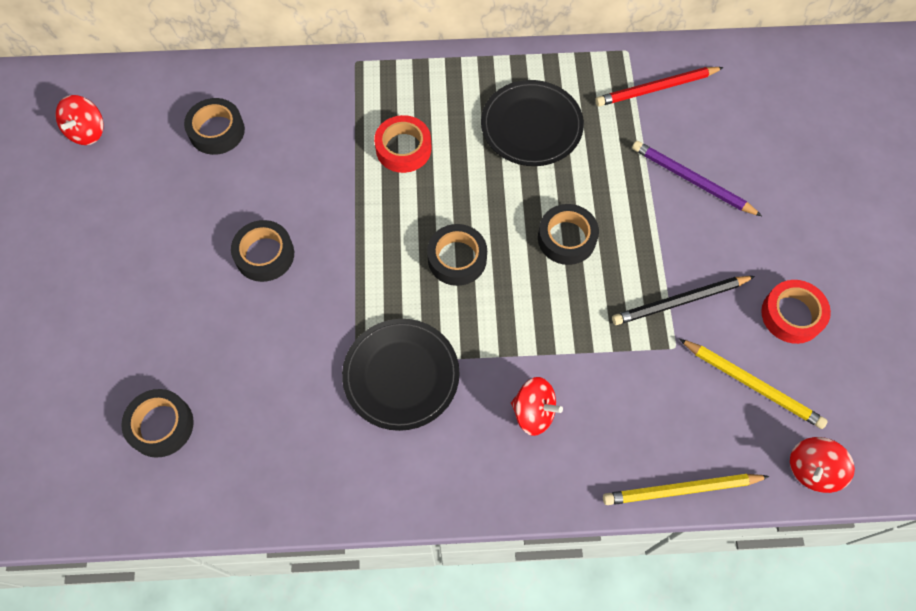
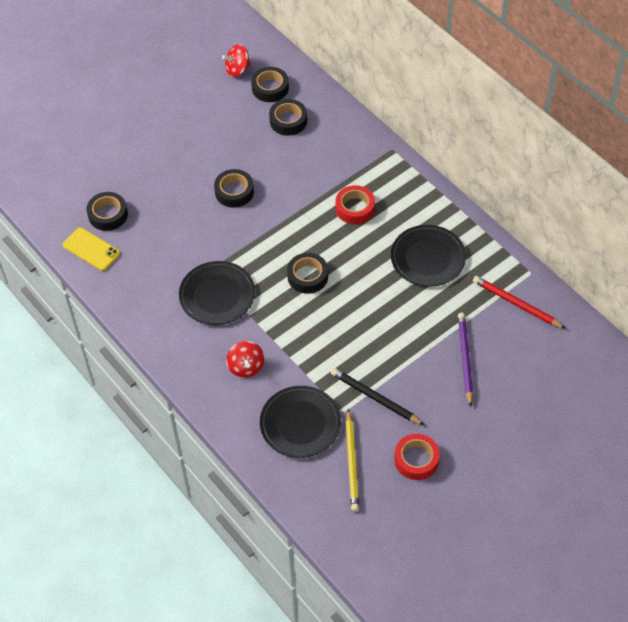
camera: 55 degrees right, 10 degrees down
(197, 484) = (91, 249): none -> yellow phone
(566, 238) = (367, 319): black tape -> black tape (270, 88)
(659, 405) = (300, 423): none -> black plate
(681, 490) = (258, 461): yellow pencil -> none
(812, 469) = (323, 520): red spinning top -> none

